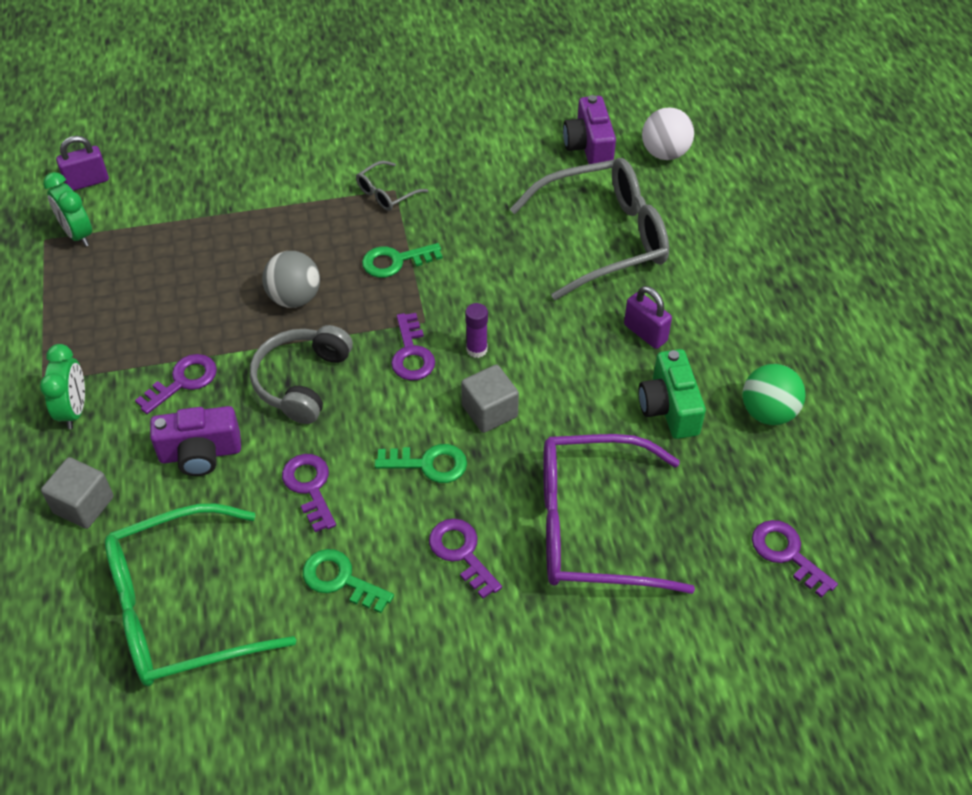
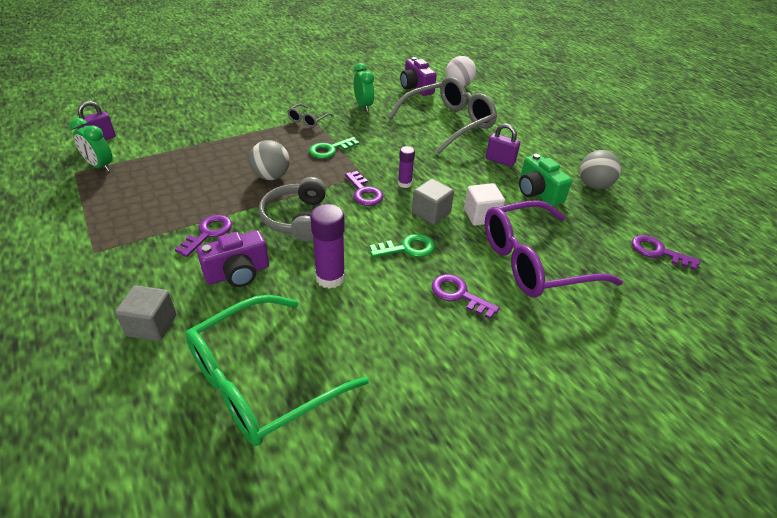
camera: 20 degrees left, 10 degrees down
(74, 410) = (126, 265): green clock -> green clock (363, 106)
(310, 487) = (330, 277): purple key -> purple glue stick
(340, 580) = (381, 331): green key -> none
(559, 432) = (481, 216): none -> white cube
(768, 412) = (594, 185): green ball -> grey ball

